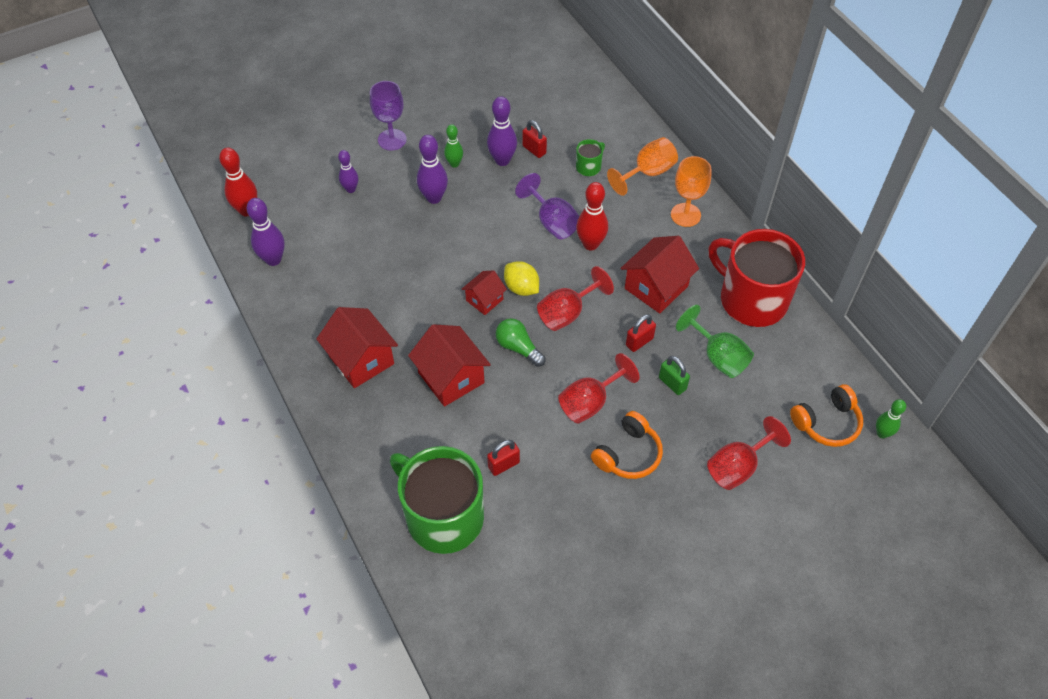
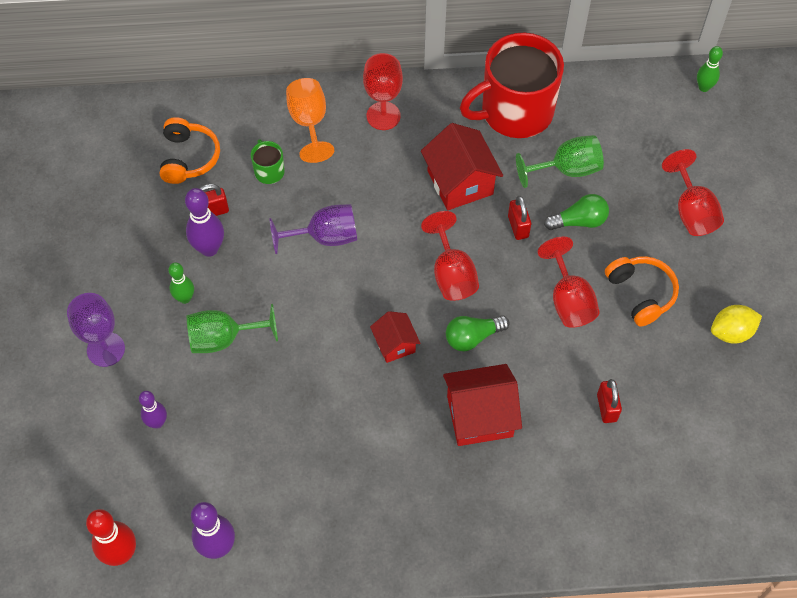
camera: 65 degrees left, 5 degrees up
(361, 360) = (413, 498): red house -> none
(434, 198) = (223, 339): purple bowling pin -> green goblet
(443, 516) = (643, 487): green mug -> none
(521, 288) = (398, 303): yellow lemon -> yellow lemon (731, 332)
(590, 244) = (374, 215): red bowling pin -> none
(672, 383) = (579, 221): green padlock -> green light bulb
(685, 215) = (383, 116): orange goblet -> red goblet
(827, 423) = (676, 121): orange headphones -> orange headphones (189, 158)

